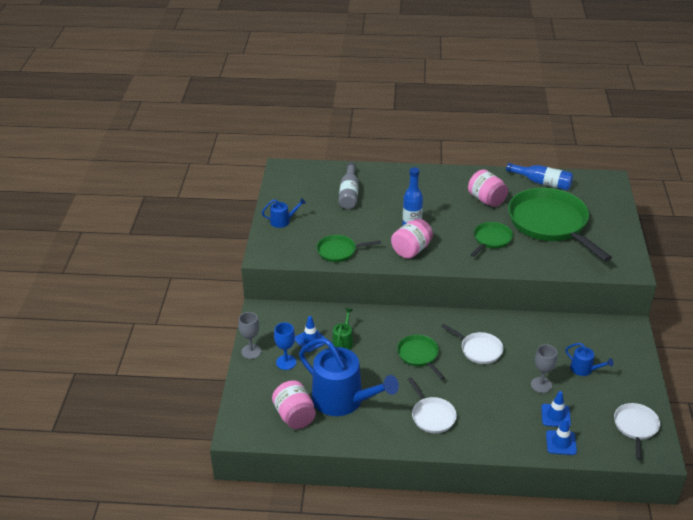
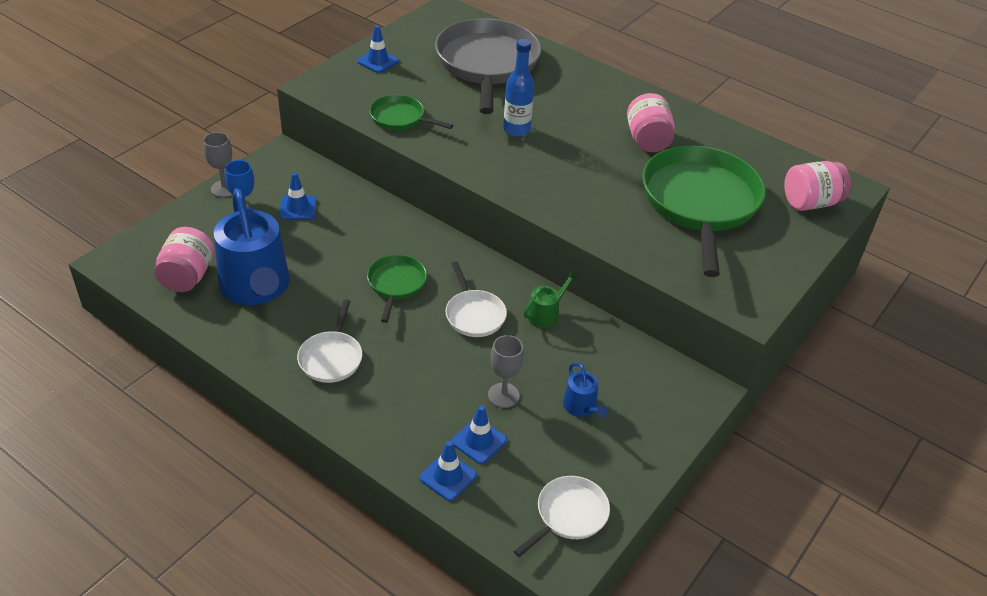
camera: 30 degrees right, 5 degrees up
(282, 221) = (378, 61): blue watering can -> blue traffic cone
(343, 342) = (330, 227): green watering can -> green watering can (546, 314)
(349, 193) = (487, 64): grey bottle -> grey pan
(411, 250) = (485, 154): pink jar -> pink jar (810, 202)
(491, 239) = (598, 186): green pan -> none
(542, 182) = (747, 152): blue bottle -> none

